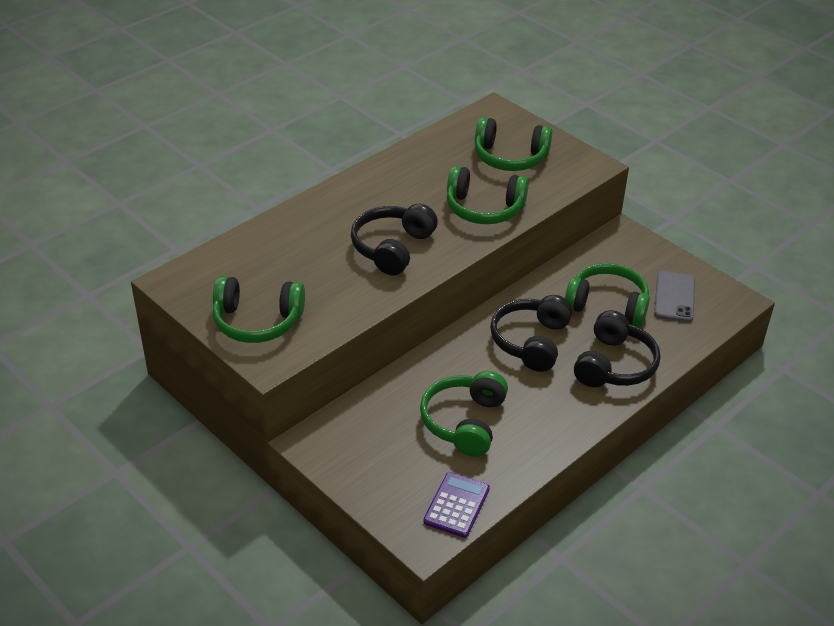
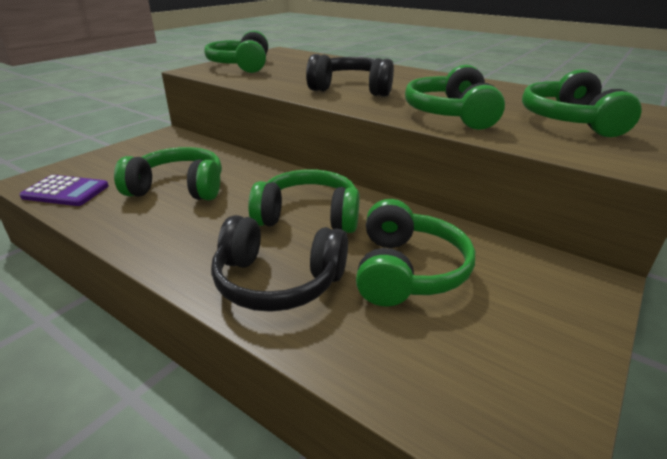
camera: 80 degrees right, 10 degrees down
(531, 341) = (308, 216): black headphones -> green headphones
(674, 297) = (473, 346): grey phone -> none

